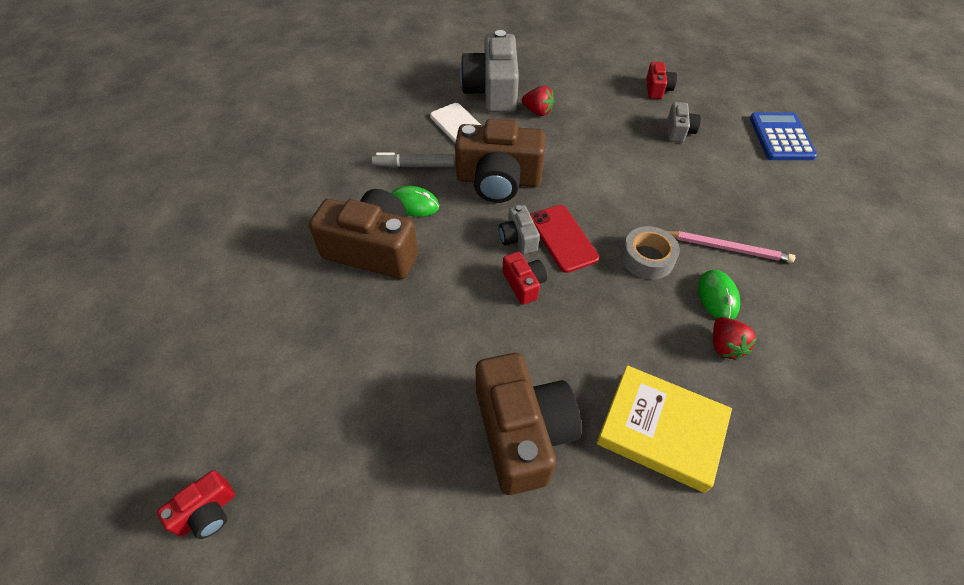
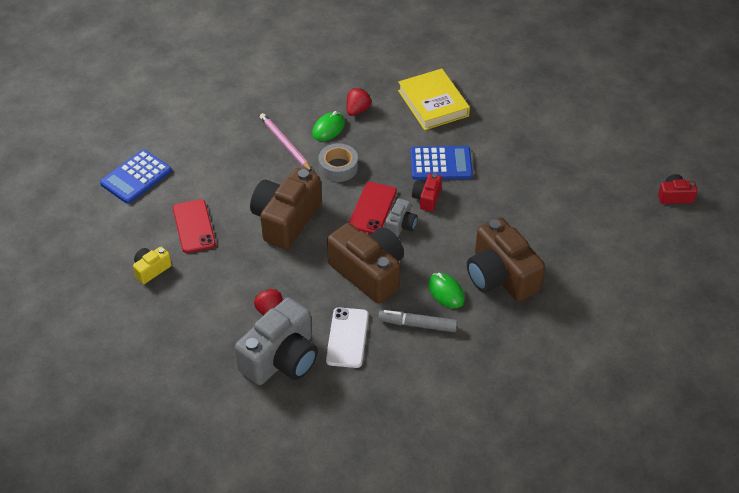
camera: 140 degrees left, 5 degrees down
(414, 166) = (417, 325): grey marker -> grey marker turned 150 degrees clockwise
(522, 432) = (499, 139): brown camera -> brown camera (286, 220)
(554, 339) = (441, 164): none -> blue calculator
(657, 89) = (151, 269): red camera -> yellow camera
(679, 131) = (193, 226): grey camera -> red phone

